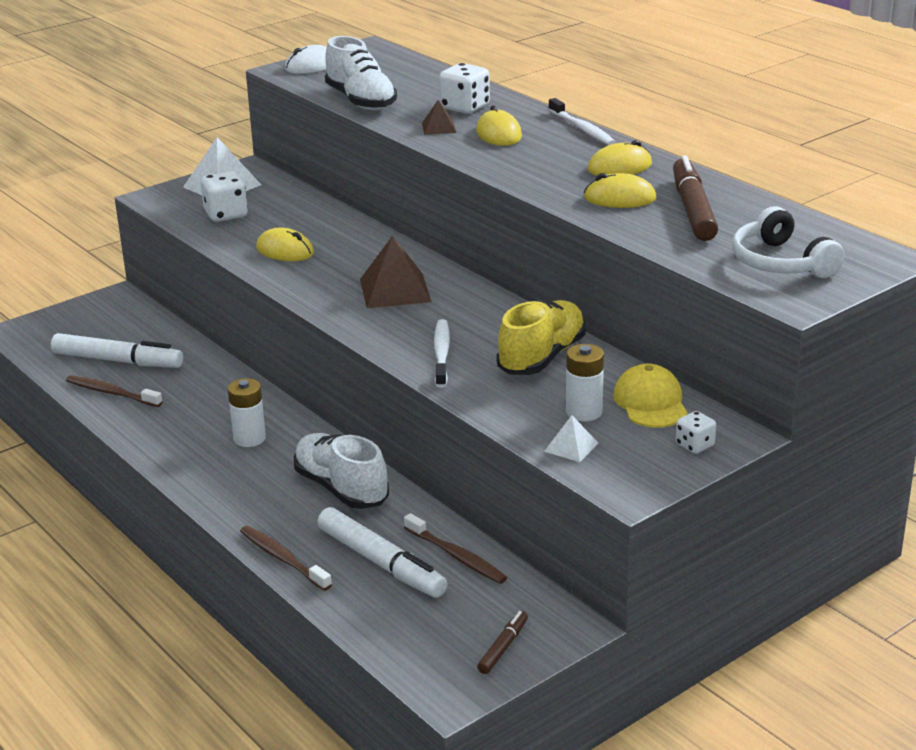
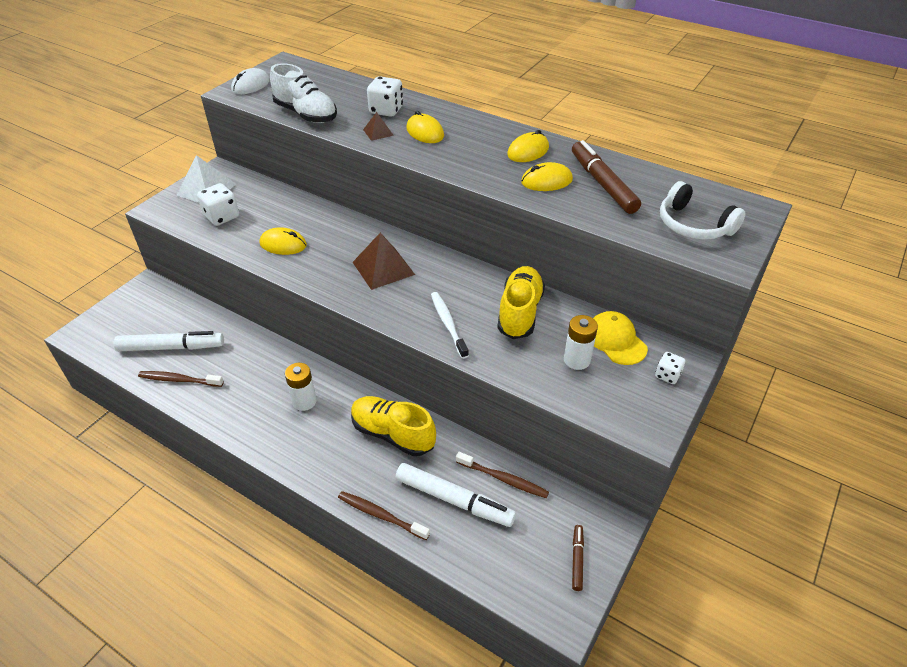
camera: 20 degrees left, 15 degrees up
(341, 488) = (393, 434): white shoe -> yellow shoe
(571, 447) = (587, 397): white pyramid -> none
(582, 129) = (480, 119): white toothbrush -> none

